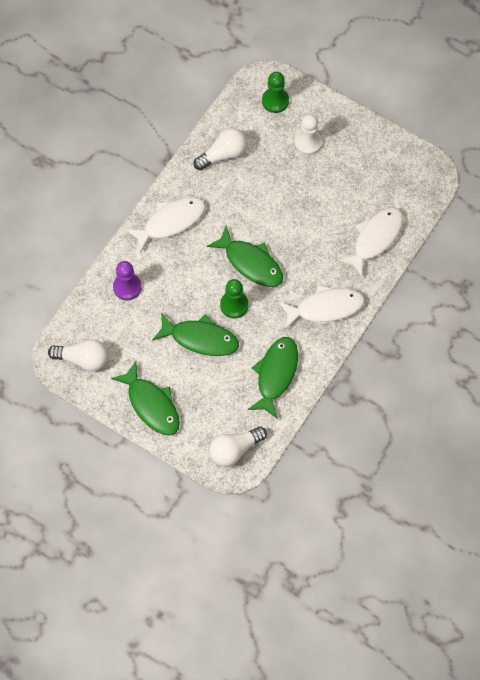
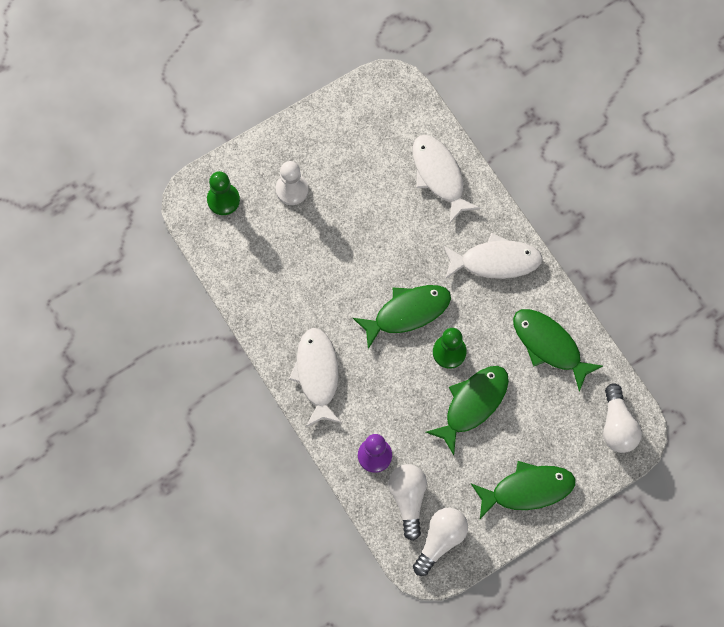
camera: 65 degrees left, 5 degrees up
(223, 154) = (262, 283): white light bulb -> white light bulb (408, 499)
(325, 308) = (495, 261): white fish -> white fish turned 75 degrees clockwise

